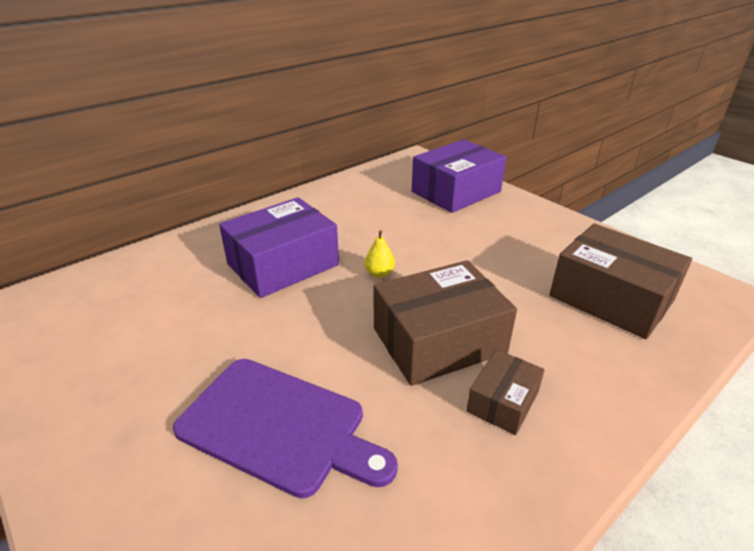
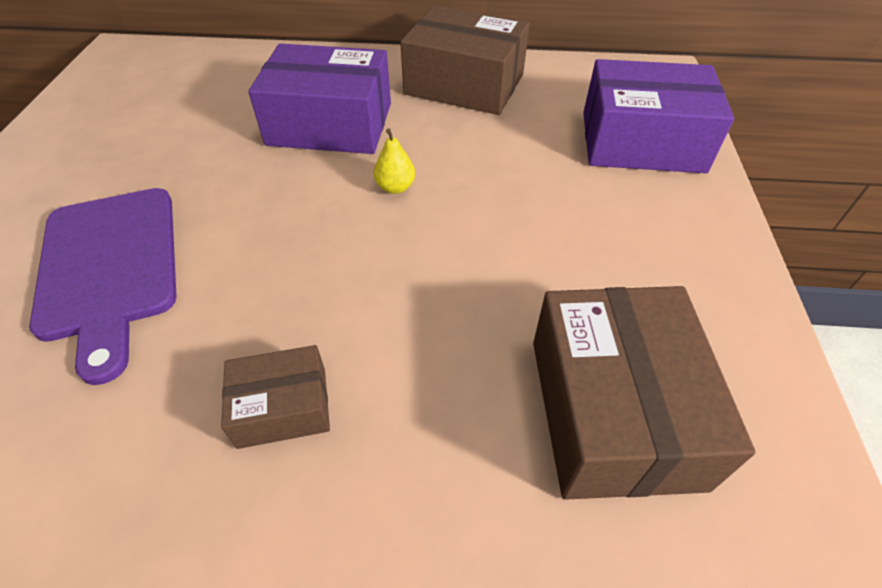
camera: 45 degrees right, 15 degrees up
(438, 340) = (333, 296): brown box -> brown box (464, 84)

